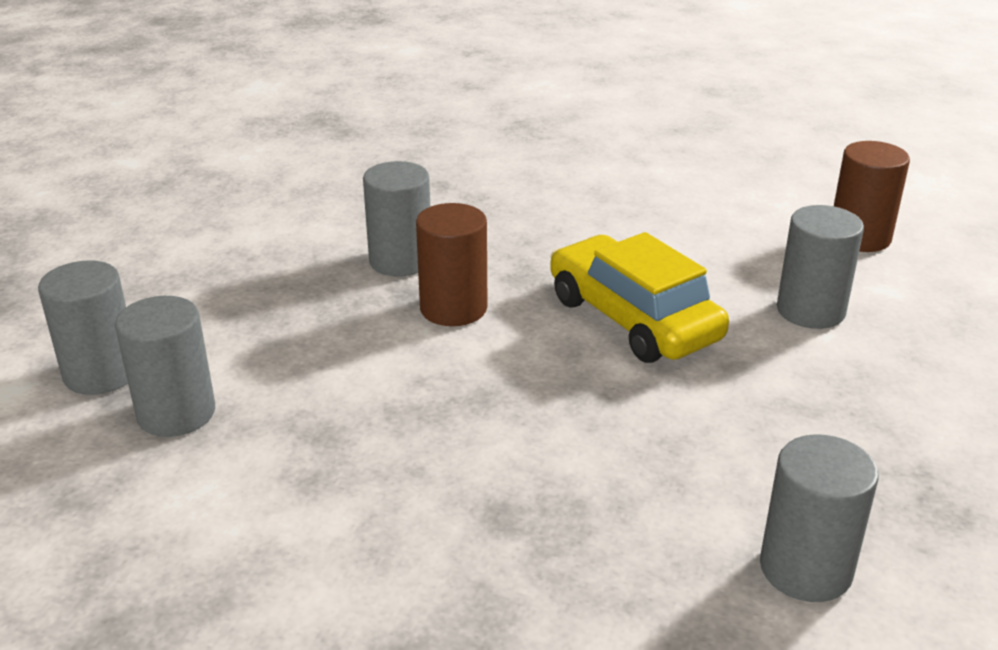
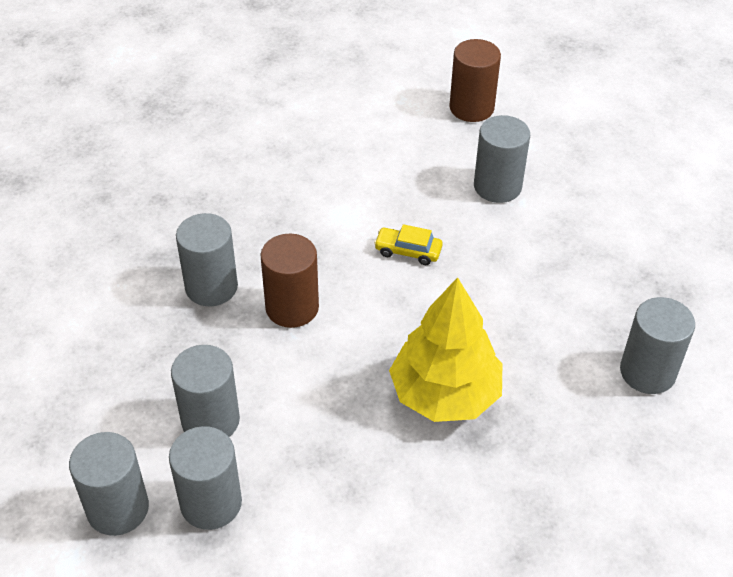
camera: 40 degrees left, 15 degrees up
(263, 353) = (210, 420): none -> grey cylinder
(516, 453) = (444, 394): none -> yellow tree
(633, 319) = (408, 251): yellow car -> yellow car, size x0.45

